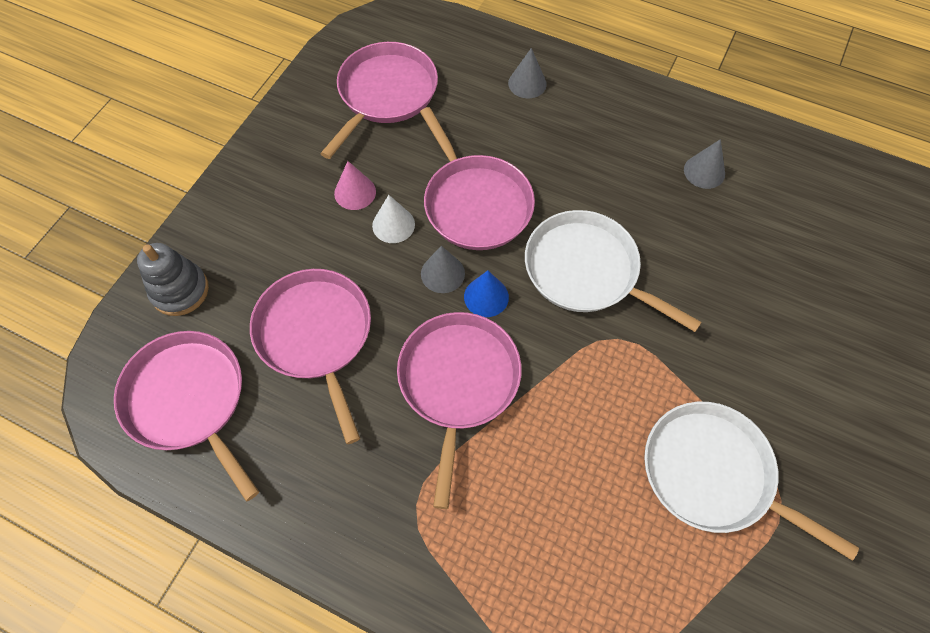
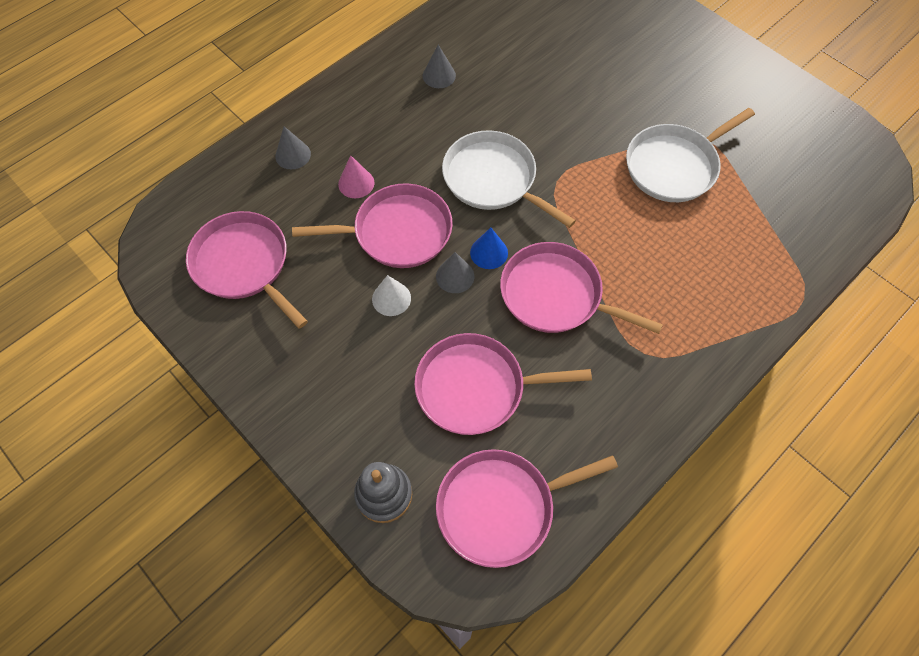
camera: 70 degrees left, 0 degrees up
(355, 192) = (343, 319): pink cone -> pink cone (356, 183)
(586, 271) = (493, 179): white pan -> white pan turned 75 degrees clockwise

